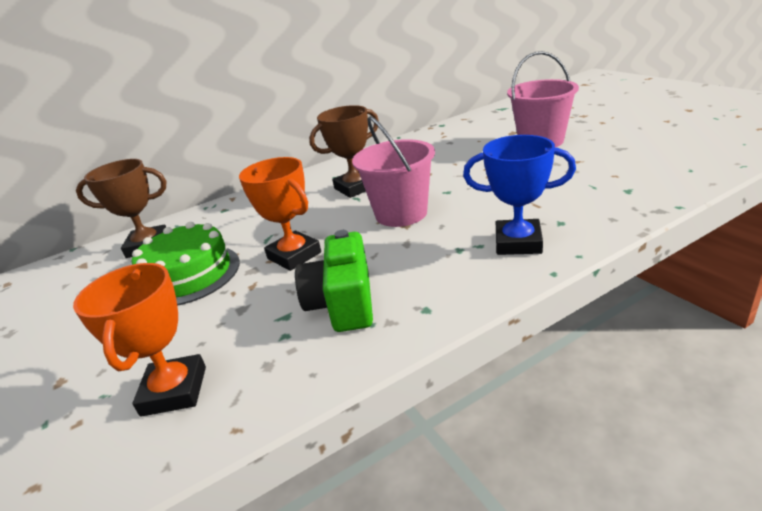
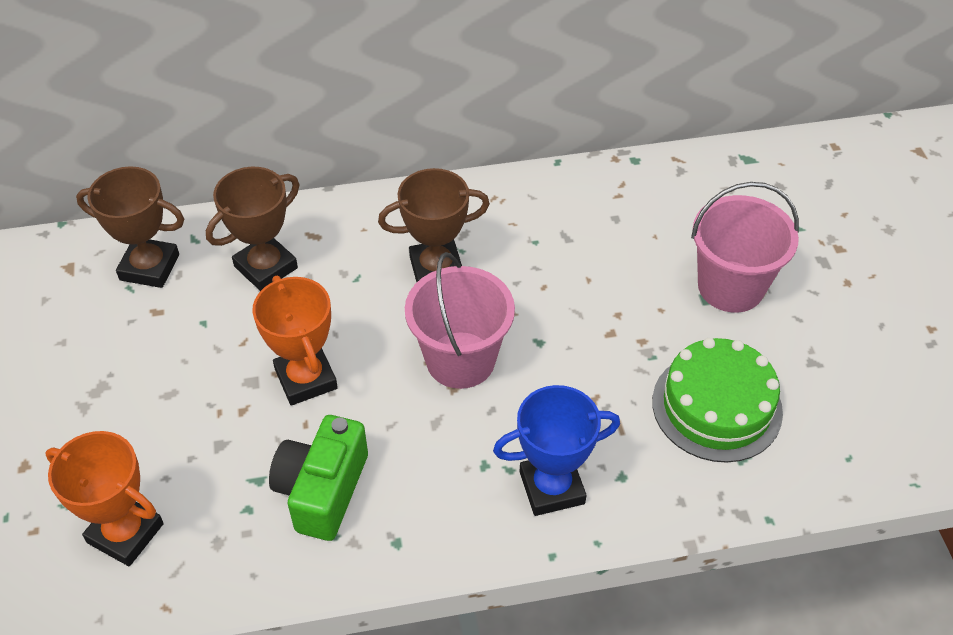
camera: 15 degrees right, 20 degrees up
(174, 391) = (125, 533): orange trophy -> orange trophy turned 75 degrees counterclockwise
(188, 275) = (181, 353): green cake -> green cake (717, 406)
(236, 221) = (266, 267): none -> brown trophy
(518, 243) = (552, 487): blue trophy -> blue trophy turned 45 degrees counterclockwise

